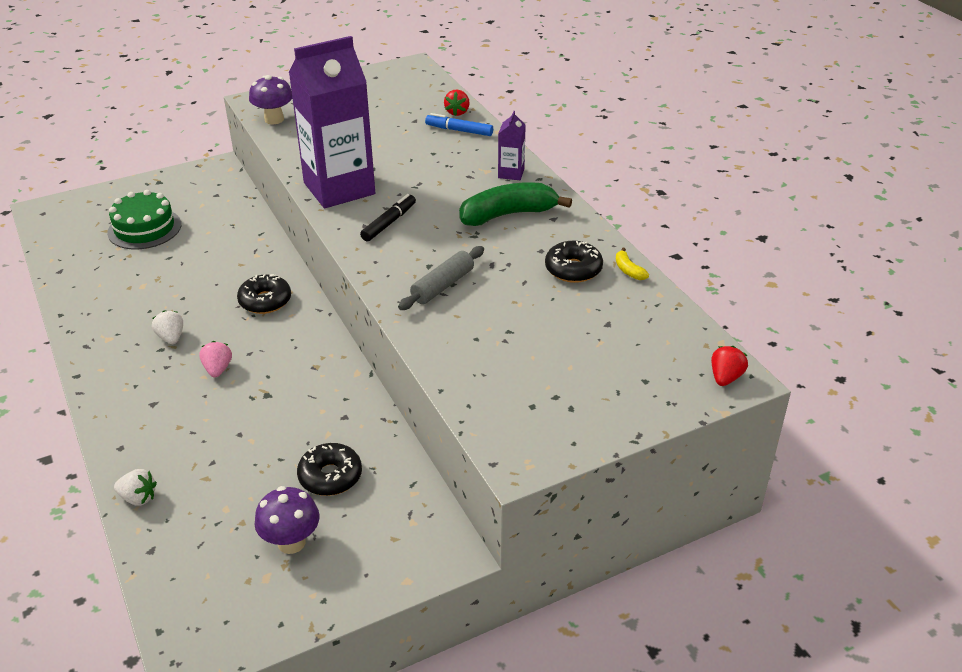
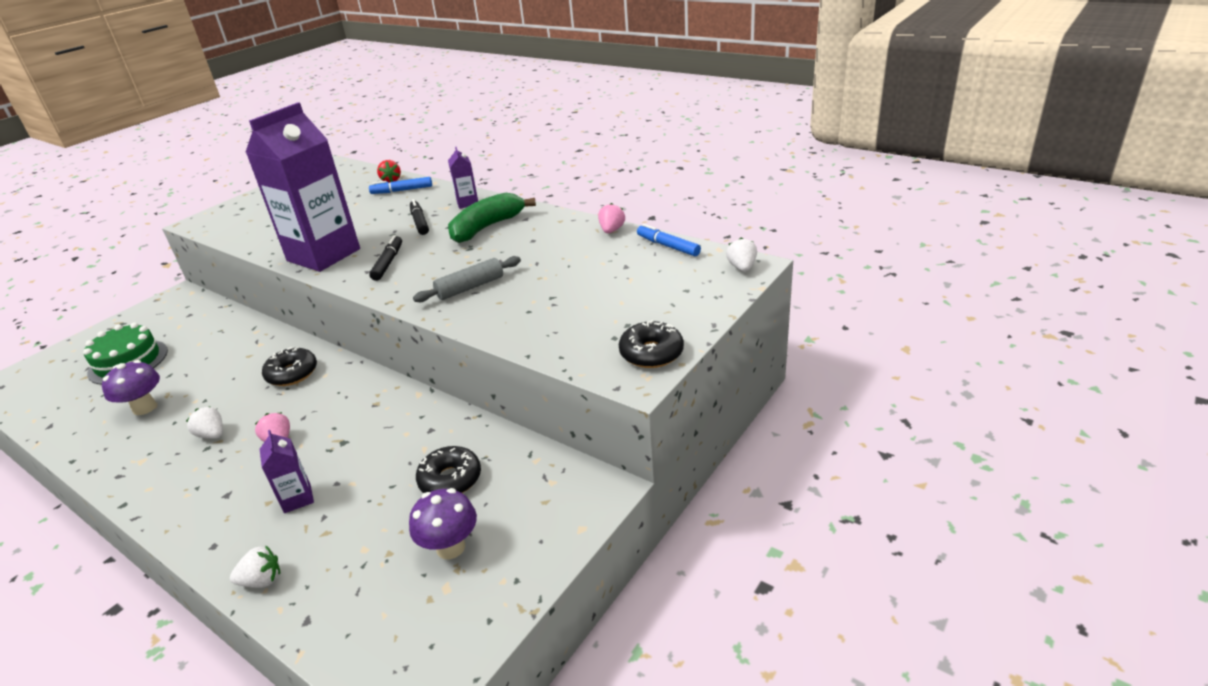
camera: 25 degrees left, 5 degrees down
(202, 434) = (297, 498): none -> purple carton
(274, 119) = (225, 229): purple mushroom -> purple mushroom (144, 408)
(443, 286) = (470, 287): grey rolling pin -> grey rolling pin turned 45 degrees clockwise
(449, 181) = (420, 222): none -> black marker
(573, 269) = (569, 243): black donut -> black donut (651, 353)
(628, 270) = (611, 230): yellow banana -> pink strawberry
(670, 316) = (668, 246): none -> blue marker
(725, 378) = (742, 267): red strawberry -> white strawberry

